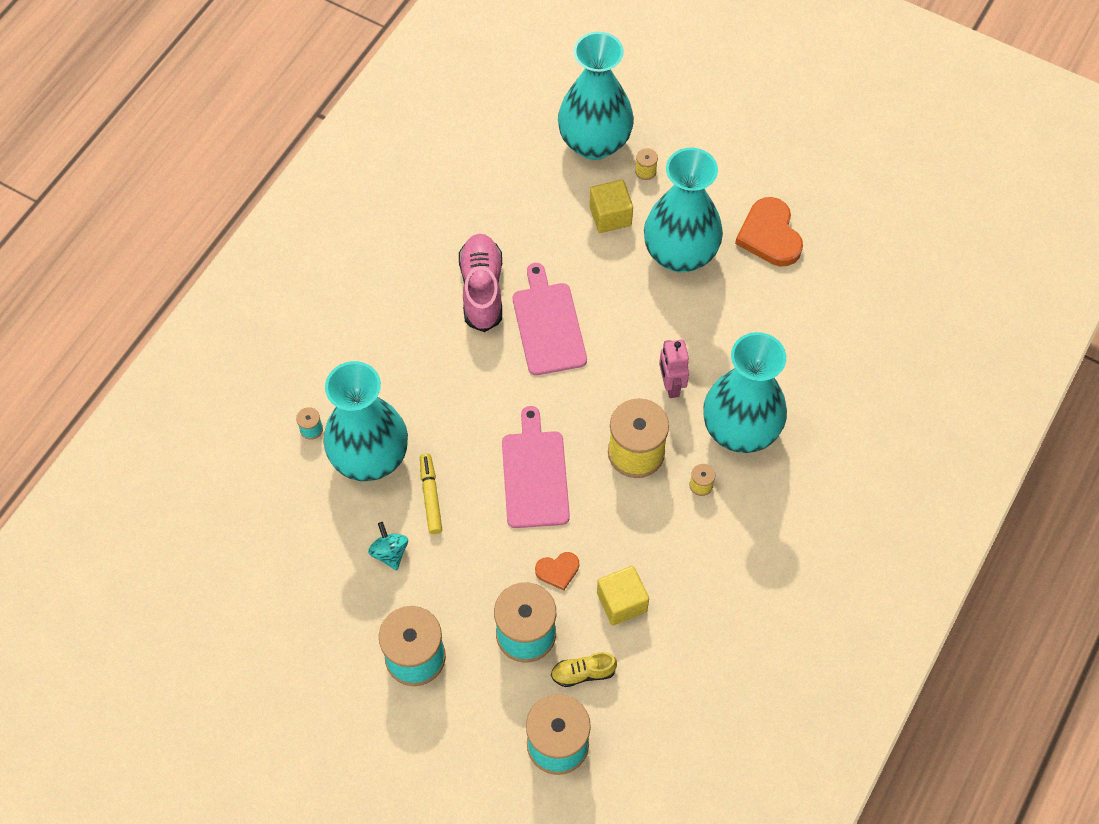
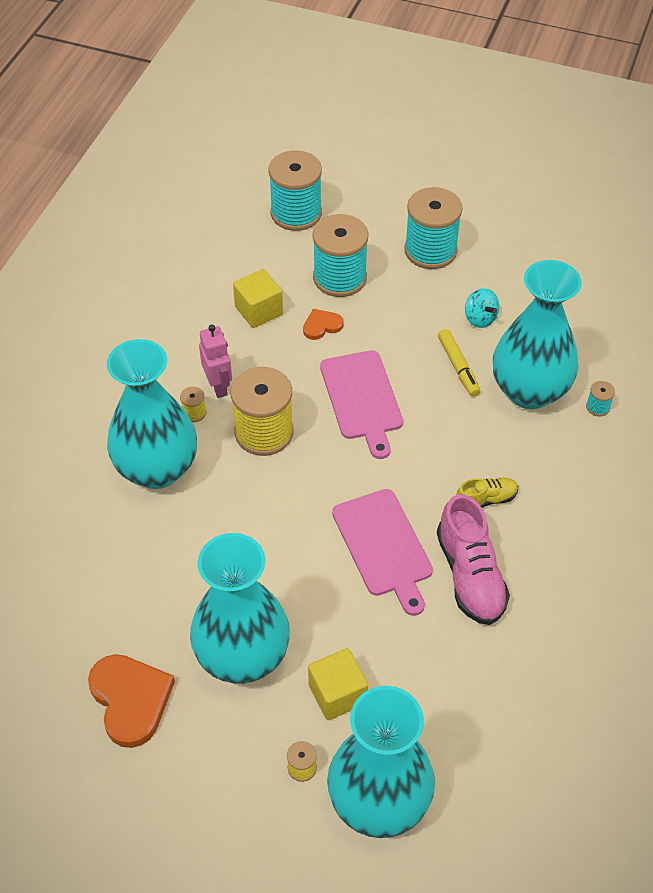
camera: 170 degrees right, 10 degrees down
(583, 673) = (284, 259): yellow shoe -> yellow shoe (486, 500)
(671, 385) = (236, 502): pink robot -> pink robot (218, 386)

